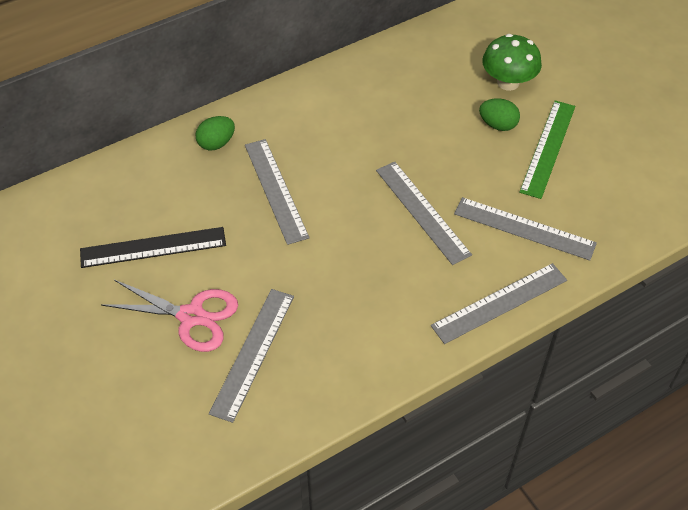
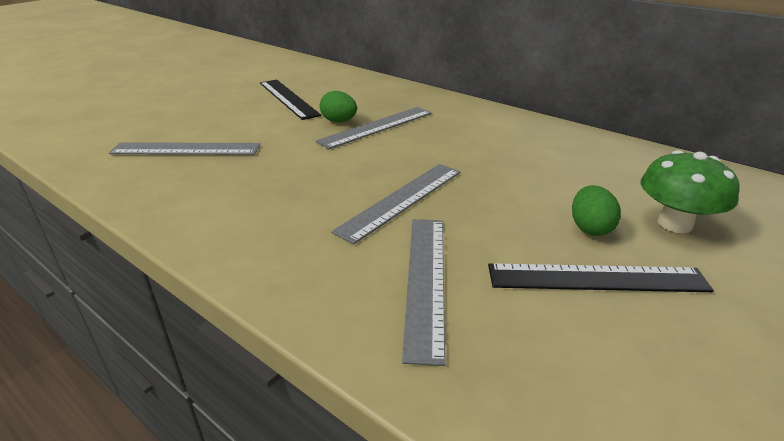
camera: 70 degrees right, 20 degrees down
(191, 316) = (222, 121): pink scissors -> none
(216, 143) = (410, 99): green egg -> green egg (339, 121)
(499, 303) = (283, 280): grey ruler -> none
(548, 148) = (596, 278): green ruler -> black ruler

